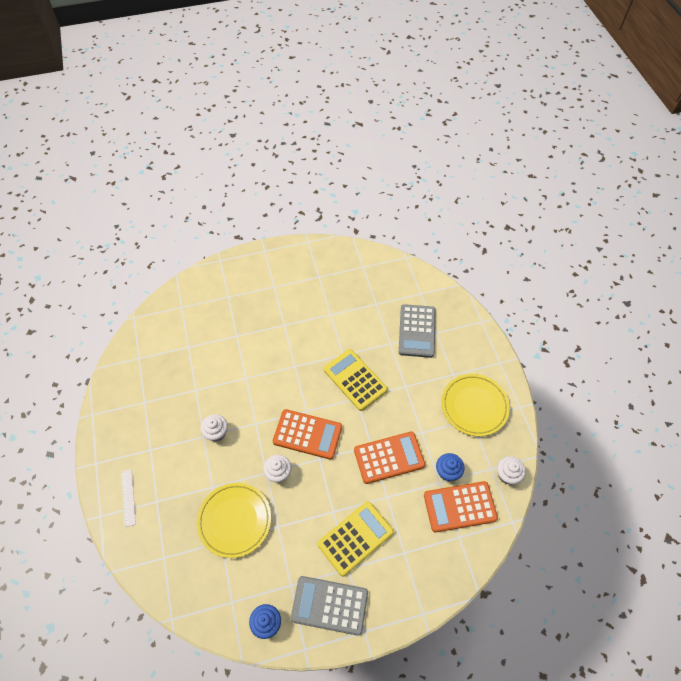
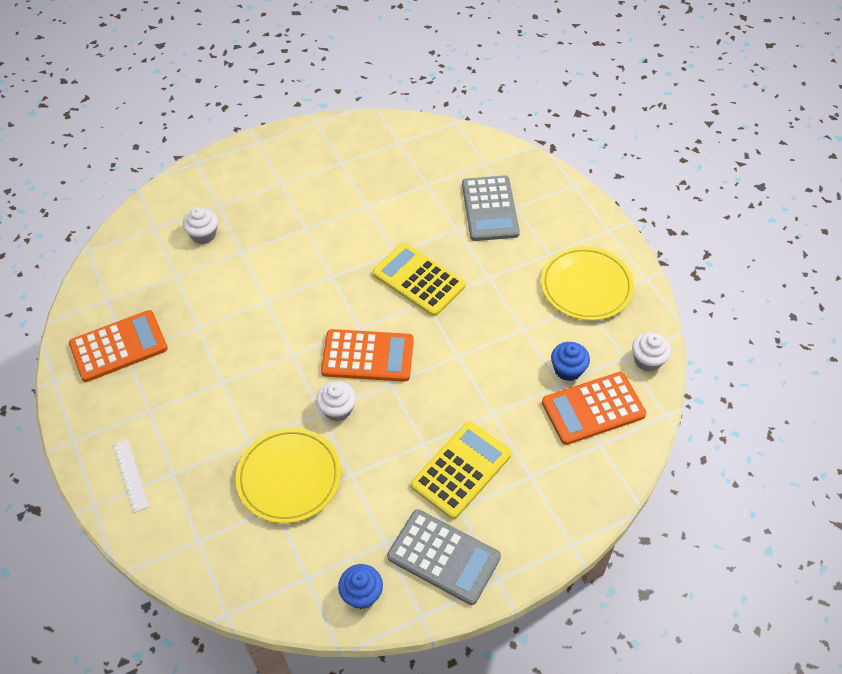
camera: 10 degrees left, 5 degrees down
(216, 432) = (239, 374): white cupcake -> white cupcake (203, 234)
(329, 605) = (443, 557): grey calculator -> grey calculator turned 150 degrees counterclockwise
(389, 457) = (485, 366): orange calculator -> orange calculator (119, 346)

